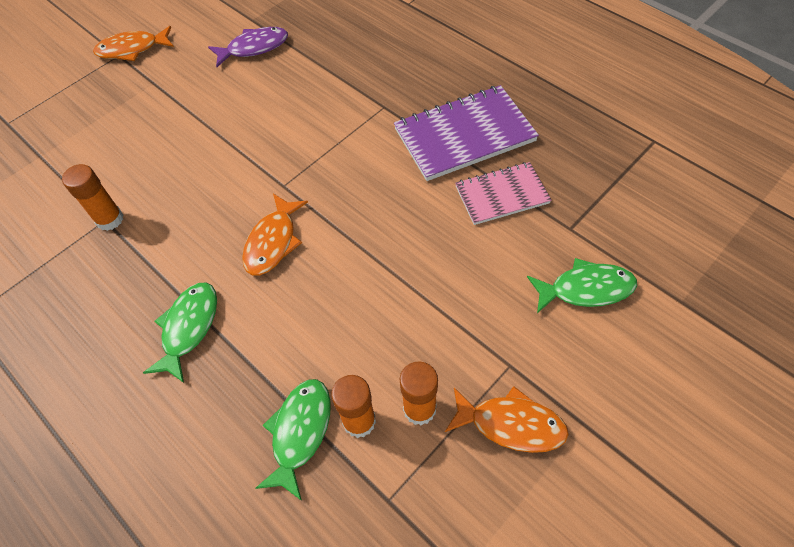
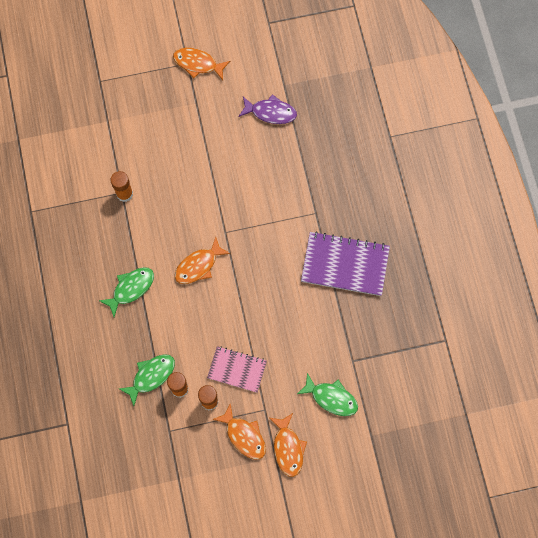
camera: 30 degrees right, 15 degrees up
(501, 195) = (334, 317): pink notebook -> pink notebook (237, 369)
(590, 397) = (288, 448): none -> orange fish

